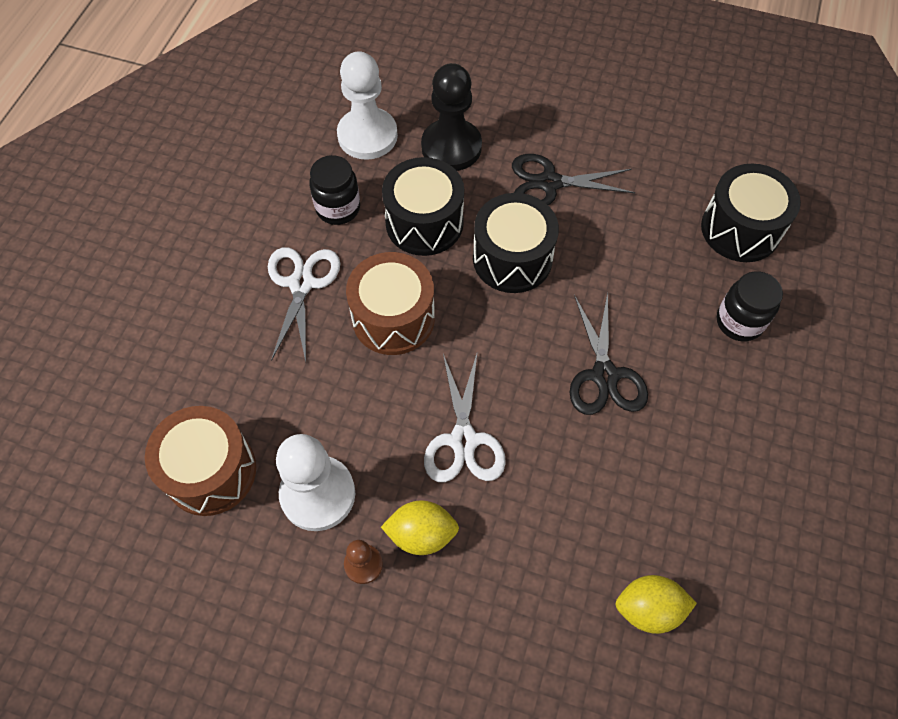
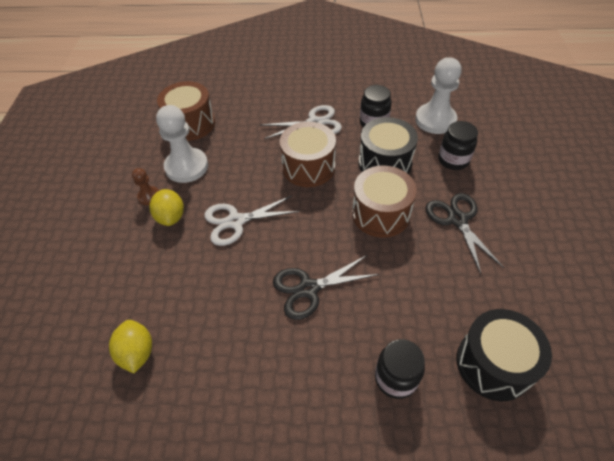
camera: 75 degrees right, 10 degrees down
(451, 147) = (453, 160): black pawn -> black jar
(512, 258) = (380, 214): black drum -> brown drum

